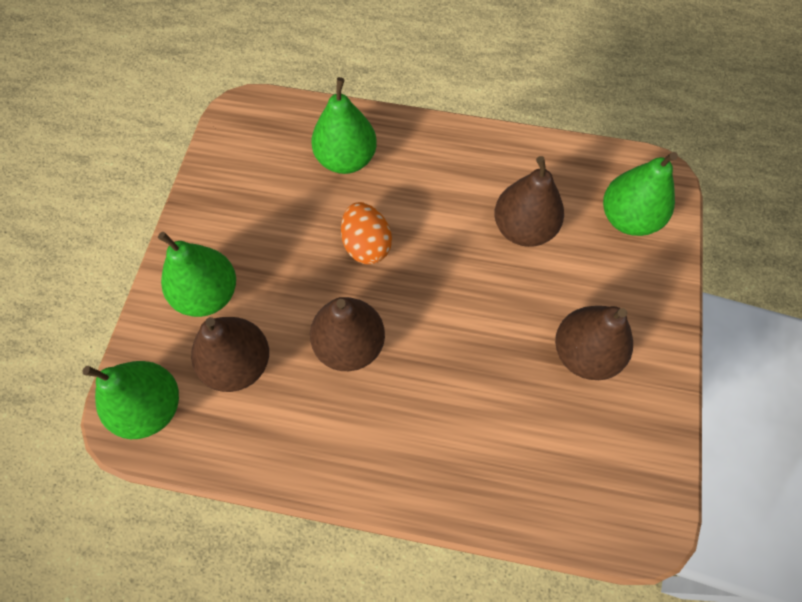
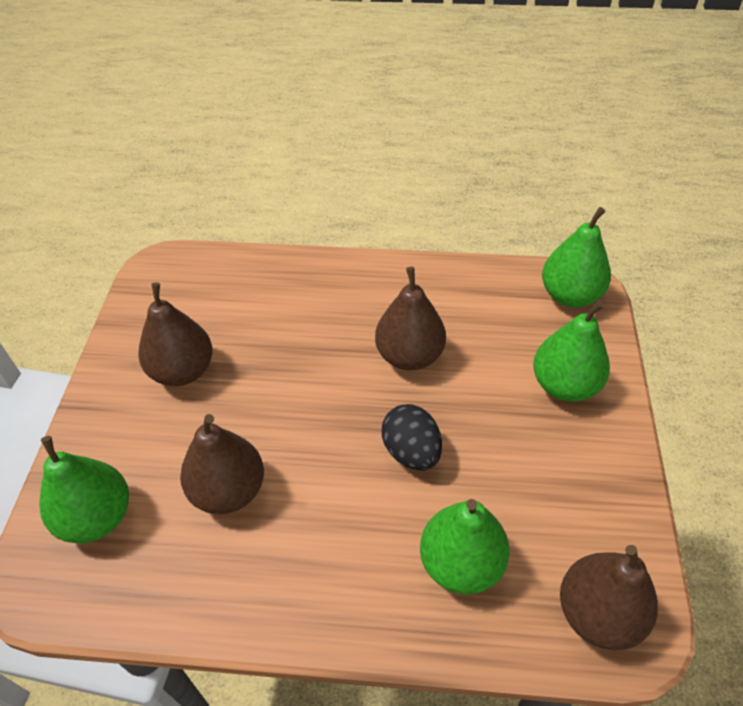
camera: 175 degrees right, 15 degrees down
(238, 364) = (508, 332): brown pear -> brown pear (598, 614)
(366, 245) = (411, 452): orange egg -> black egg

